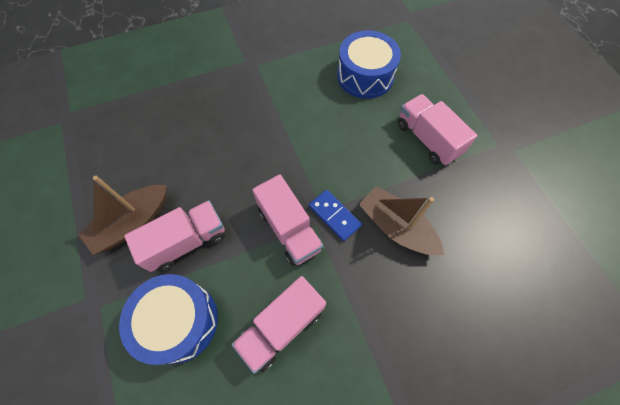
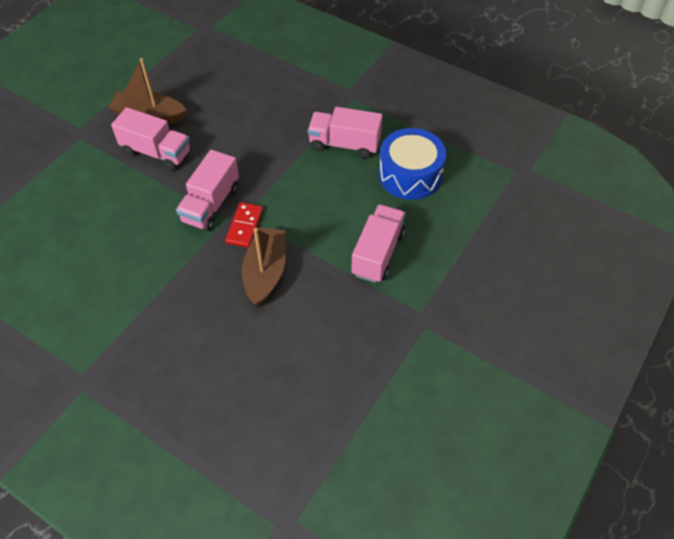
camera: 55 degrees right, 10 degrees down
(179, 321) = (96, 183): blue drum -> none
(282, 326) = (130, 242): pink truck -> pink truck (344, 144)
(334, 216) = (244, 226): blue domino -> red domino

